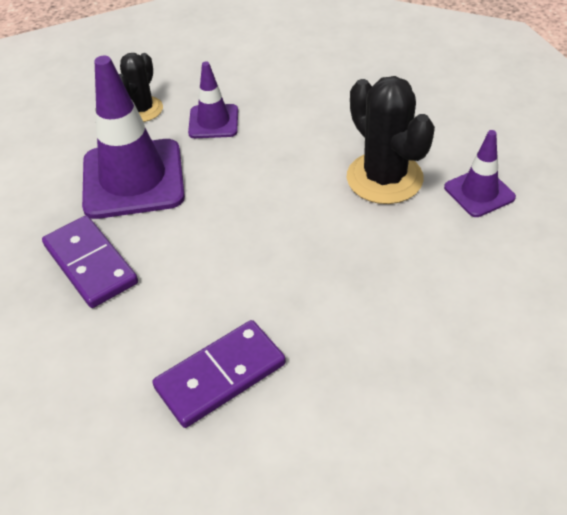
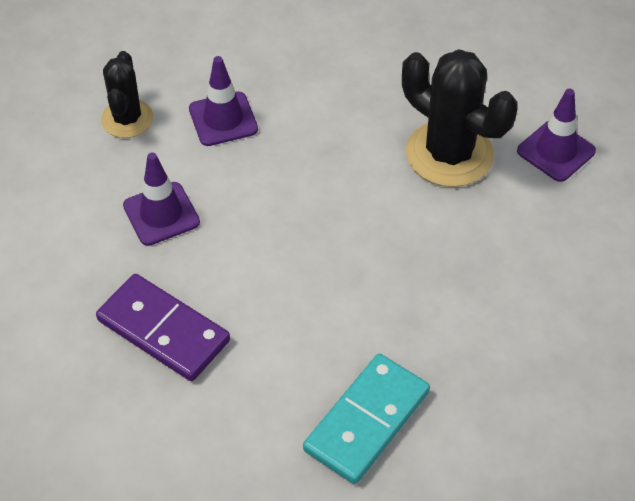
camera: 20 degrees left, 5 degrees up
(133, 179) = (161, 214): purple traffic cone -> purple traffic cone, size x0.53
(220, 376) = (367, 421): purple domino -> turquoise domino

